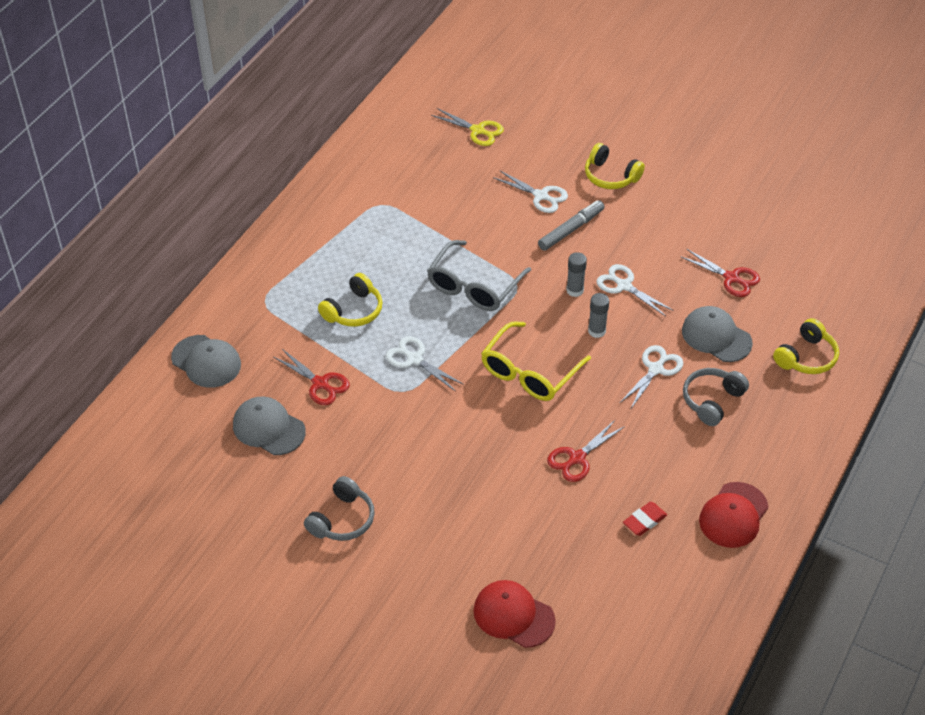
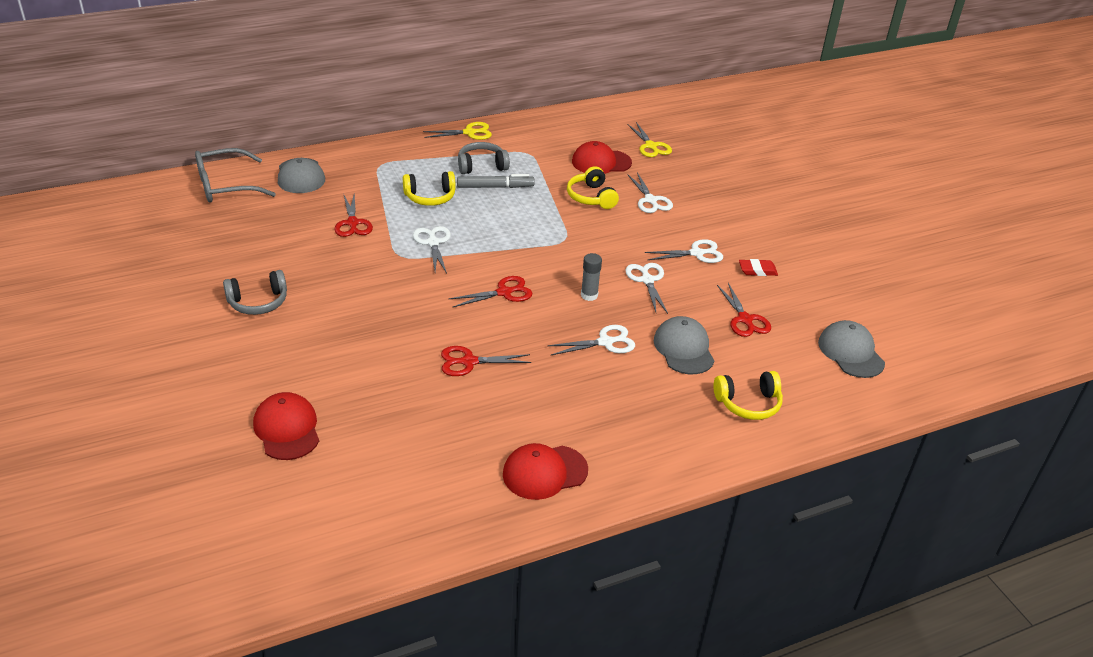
camera: 35 degrees right, 10 degrees down
(268, 428) = (286, 228): grey cap -> grey cap (851, 352)
(301, 211) = (469, 132): none -> yellow scissors
(455, 176) = (601, 162): none -> red cap
(474, 286) = (531, 225): grey glasses -> grey glasses (225, 186)
(529, 372) = (504, 292): yellow glasses -> red scissors
(571, 230) = (648, 229): grey marker -> grey marker (495, 187)
(575, 290) = (604, 264): grey glue stick -> none
(610, 176) = (721, 214): yellow headphones -> yellow headphones (591, 197)
(633, 232) = (697, 253): none -> white scissors
(644, 521) = (467, 431): red eraser -> red eraser (757, 270)
(712, 400) = (626, 387): grey headphones -> grey headphones (481, 166)

